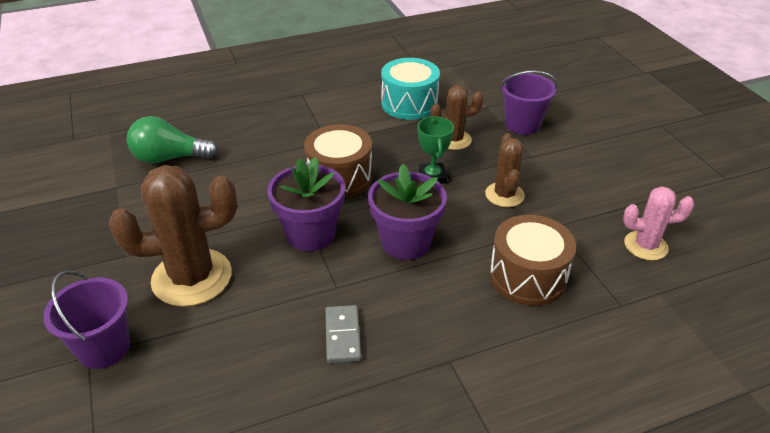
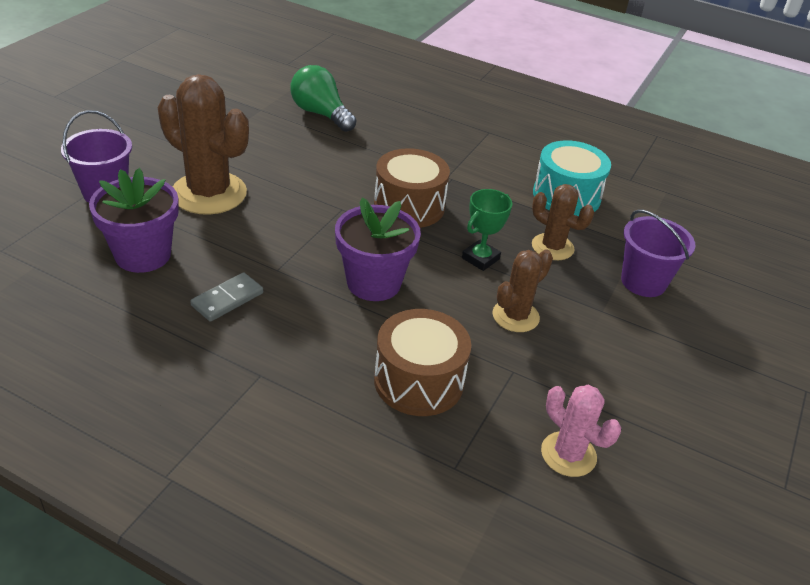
camera: 45 degrees right, 0 degrees up
(311, 234) = (321, 226): purple flower pot -> purple flower pot (143, 255)

